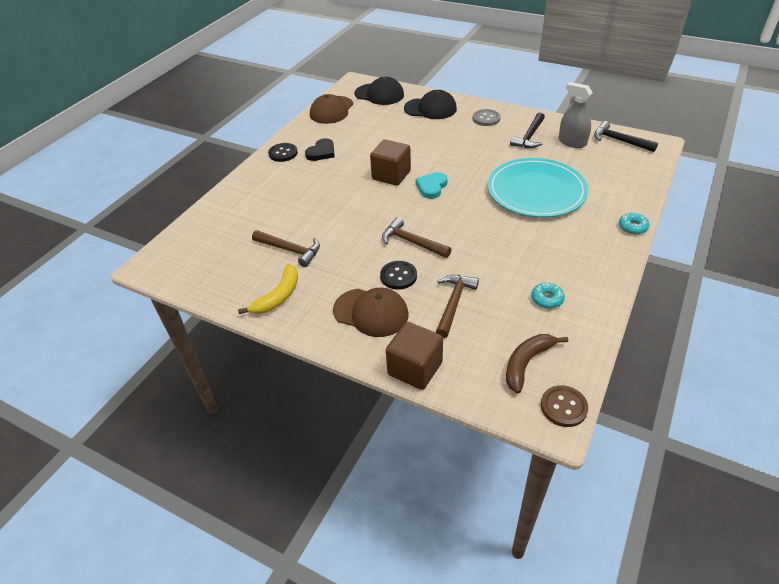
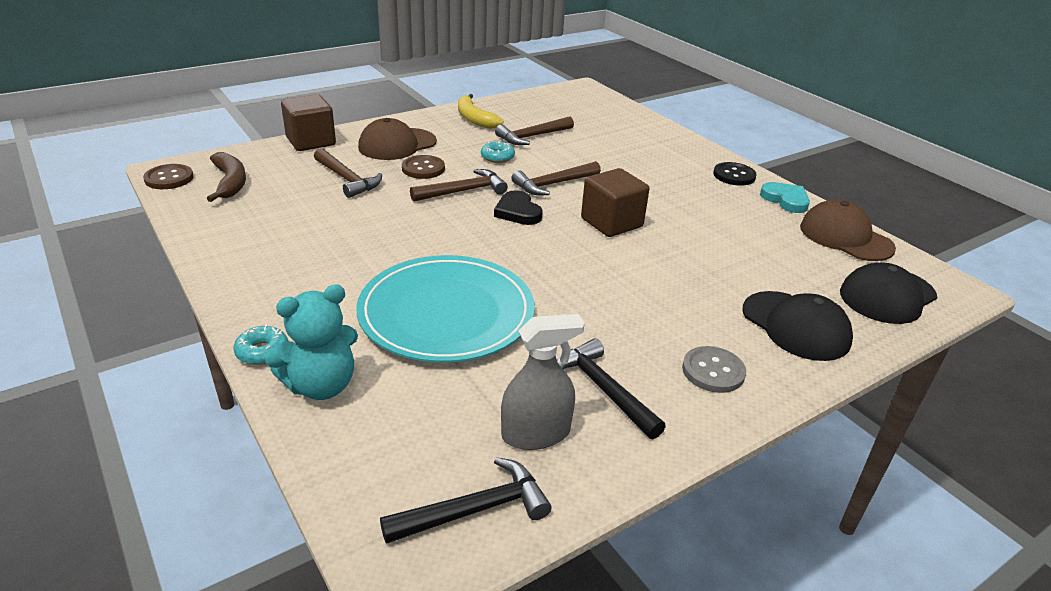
camera: 115 degrees right, 10 degrees down
(321, 152) = (716, 197): black heart -> black heart (518, 212)
(363, 211) = (553, 184): none -> brown hammer
(398, 276) = (423, 169): black button -> brown button
(430, 109) = (795, 326): black cap -> black cap turned 75 degrees counterclockwise
(431, 187) = (553, 239): turquoise heart -> turquoise heart (785, 200)
(547, 299) = (271, 225): turquoise donut -> turquoise donut (497, 157)
(624, 199) = (321, 385): none -> turquoise teddy bear

